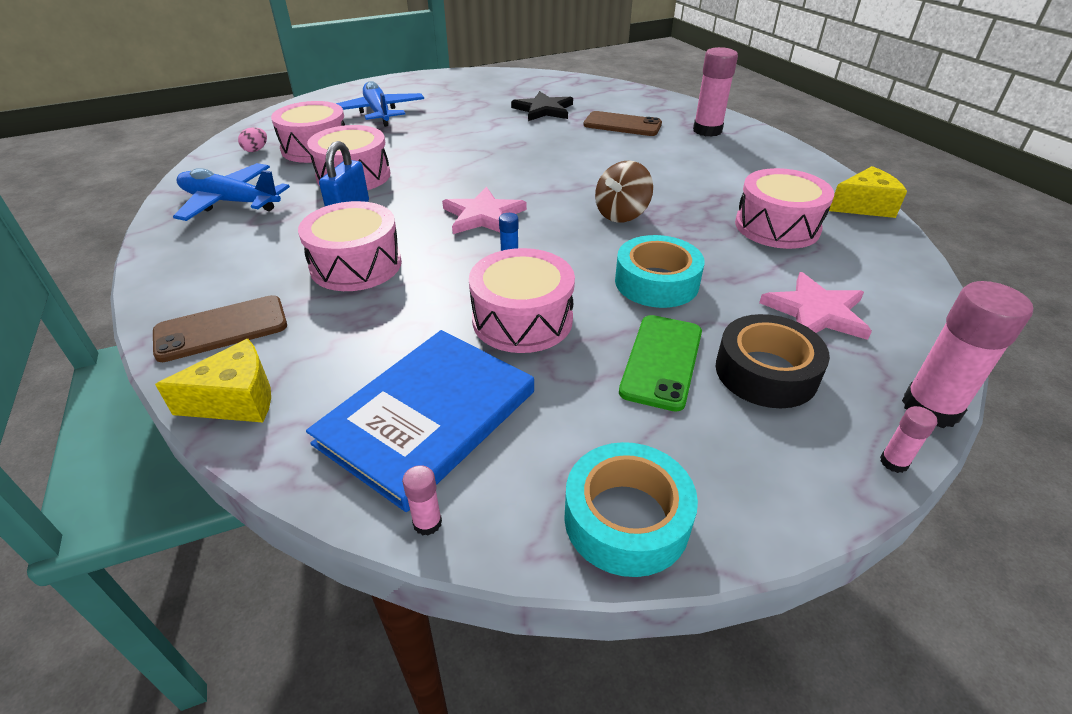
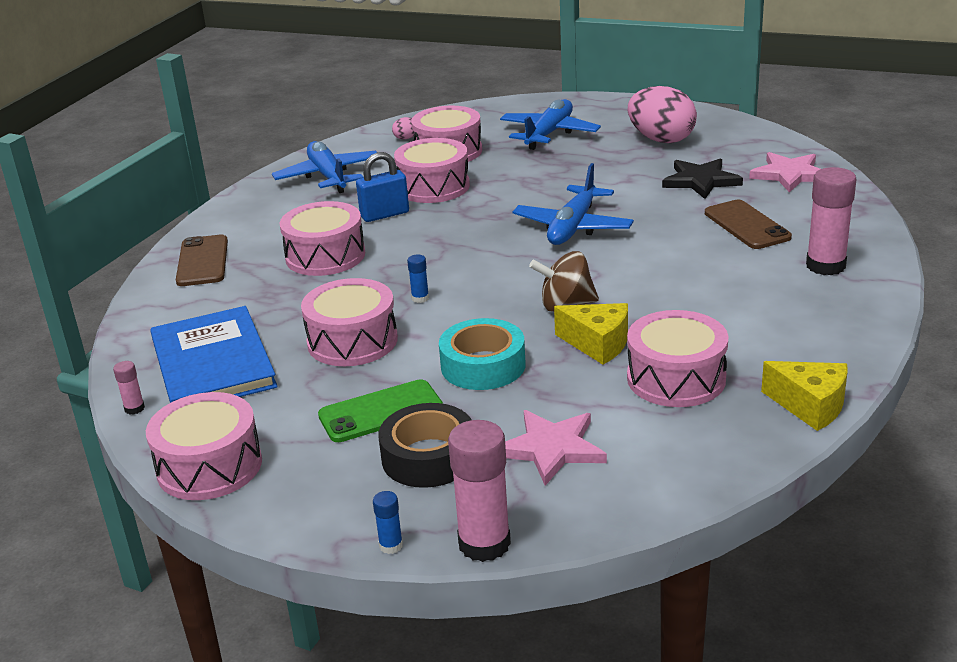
camera: 50 degrees right, 10 degrees down
(221, 329) = (202, 261): brown phone -> brown phone turned 60 degrees clockwise
(236, 400) = (153, 304): yellow cheese -> yellow cheese (598, 344)
(427, 417) = (213, 363): blue book -> blue book turned 75 degrees clockwise
(468, 94) = (661, 140): none -> pink egg
(483, 216) = (463, 258): pink star -> pink star (790, 174)
(520, 164) = (573, 227): none -> blue plane
(626, 519) = (209, 466): turquoise tape -> pink drum
(894, 462) = (391, 545): pink glue stick -> blue glue stick

